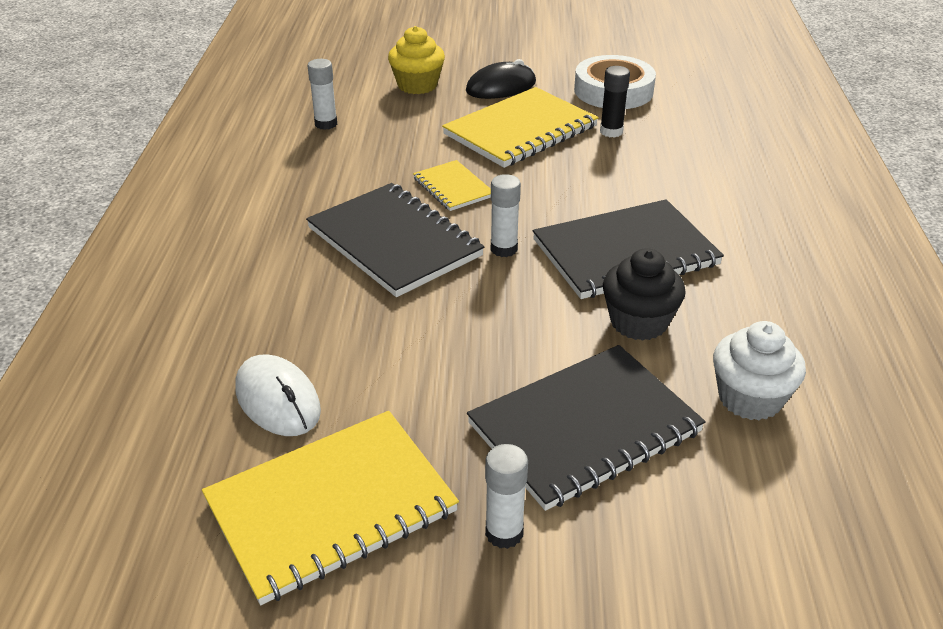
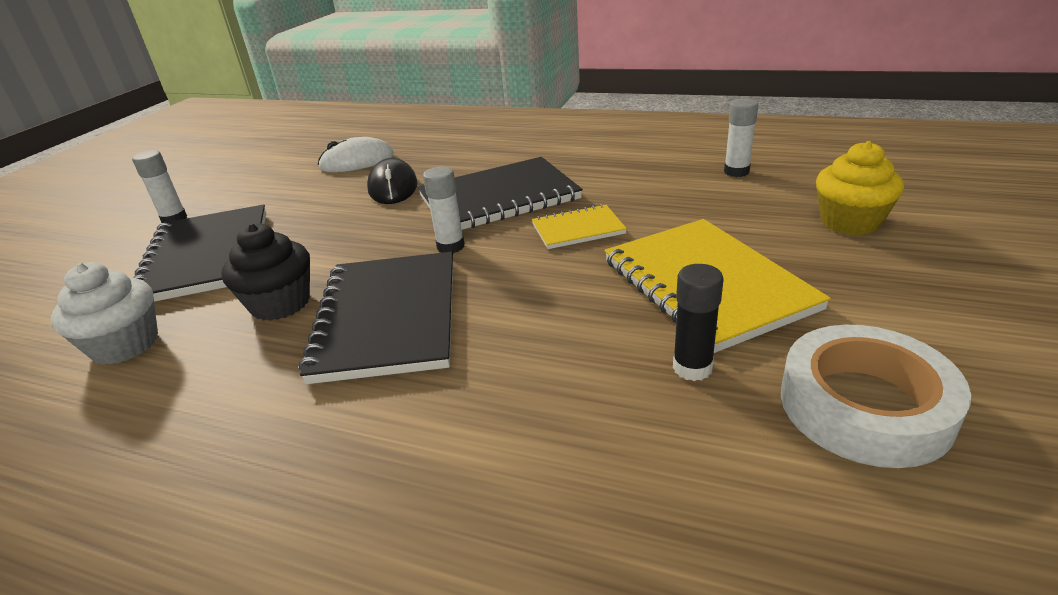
camera: 110 degrees right, 5 degrees down
(331, 507) = (259, 175): yellow notebook -> none
(501, 87) = (858, 284): black mouse -> black mouse (393, 187)

